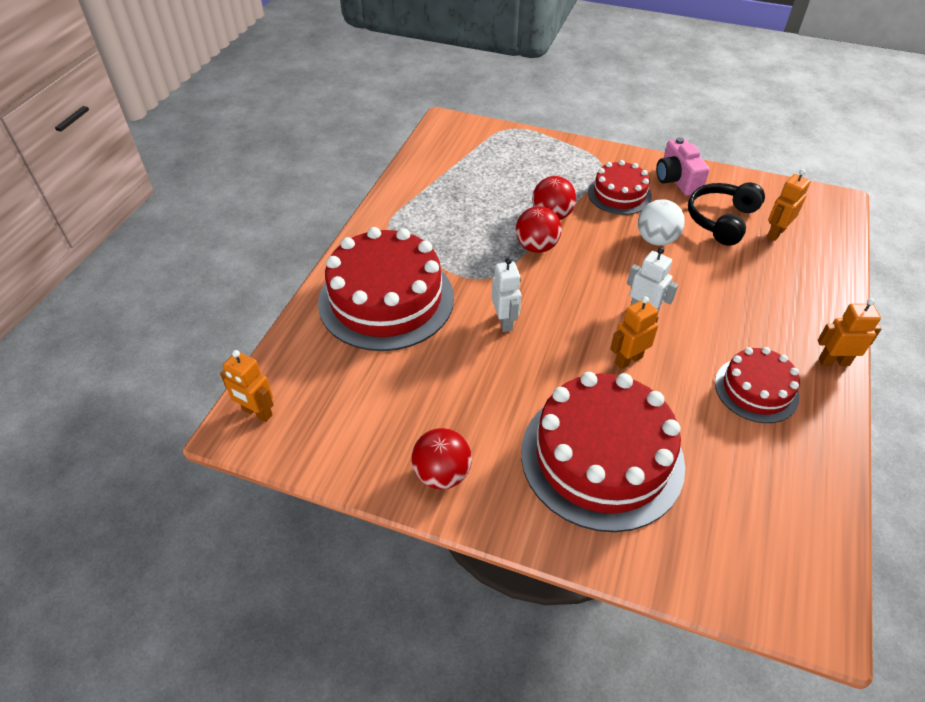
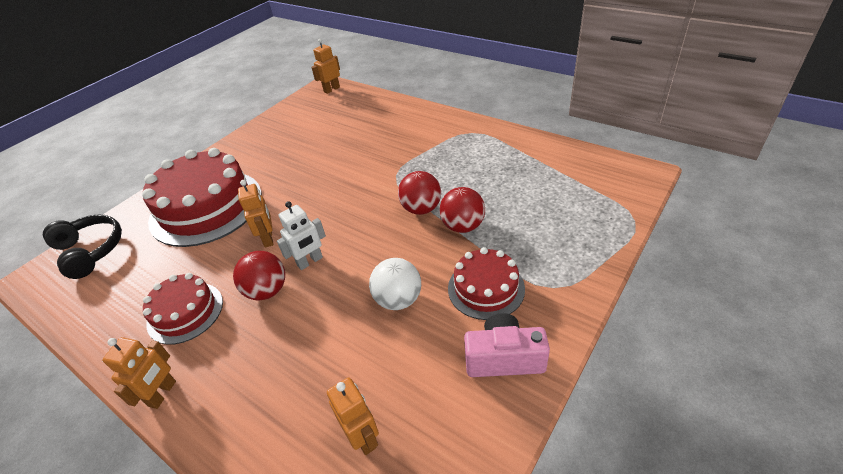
camera: 110 degrees right, 5 degrees down
(386, 299) = (395, 130): red cake -> none
(442, 474) = (248, 144): red ball -> red ball (267, 291)
(504, 321) = (345, 180): white robot -> none
(721, 220) = (409, 379): black headphones -> black headphones (91, 251)

